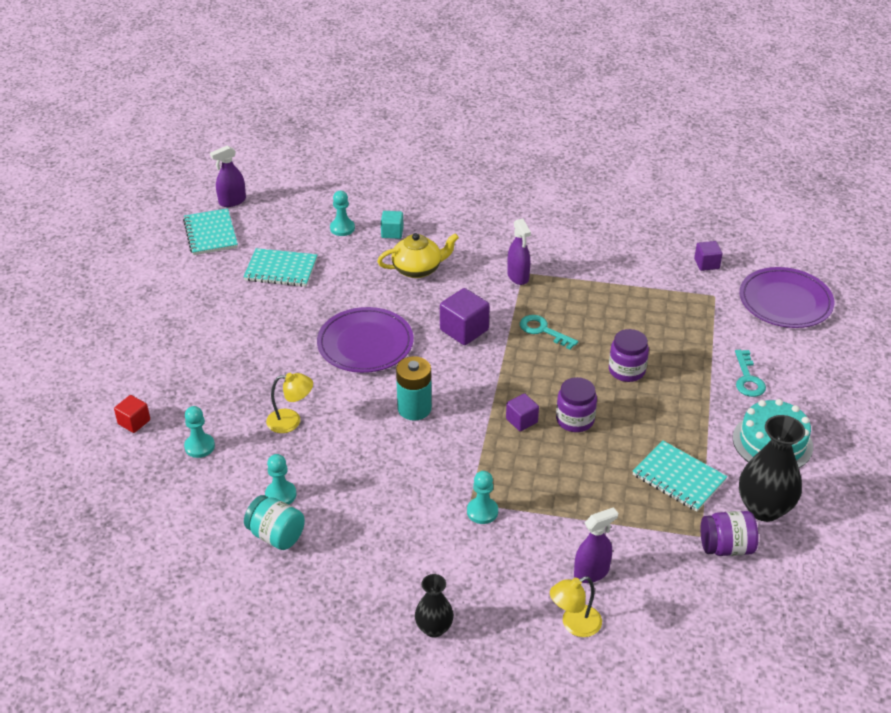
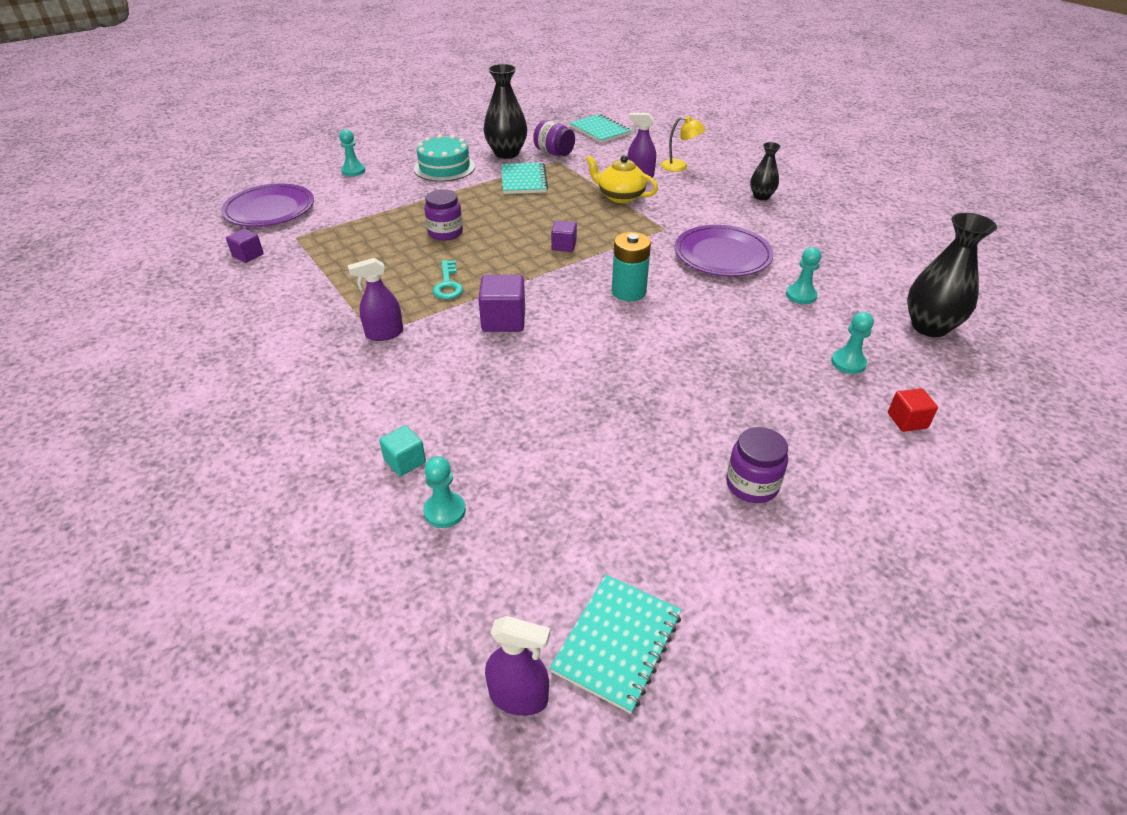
camera: 135 degrees left, 0 degrees up
(154, 527) = (929, 327): none -> black vase
(276, 535) = (826, 276): turquoise jar -> none
(281, 269) = (587, 501): turquoise notebook -> turquoise notebook (599, 131)
(291, 421) = (742, 337): yellow lamp -> none
(365, 344) = (602, 360): purple plate -> purple plate (722, 255)
(418, 269) = (450, 399): yellow teapot -> yellow teapot (620, 196)
(482, 511) = (663, 221): turquoise pawn -> turquoise pawn (353, 171)
(518, 276) = (384, 334): purple spray bottle -> purple spray bottle turned 135 degrees counterclockwise
(575, 420) = (529, 229): purple jar -> purple jar (752, 485)
(748, 379) = (389, 193): turquoise key -> none

